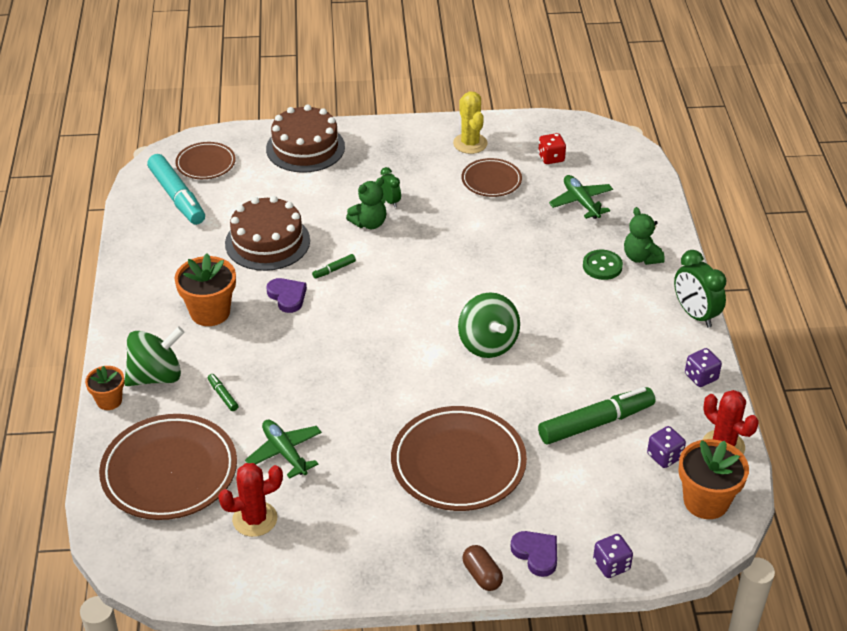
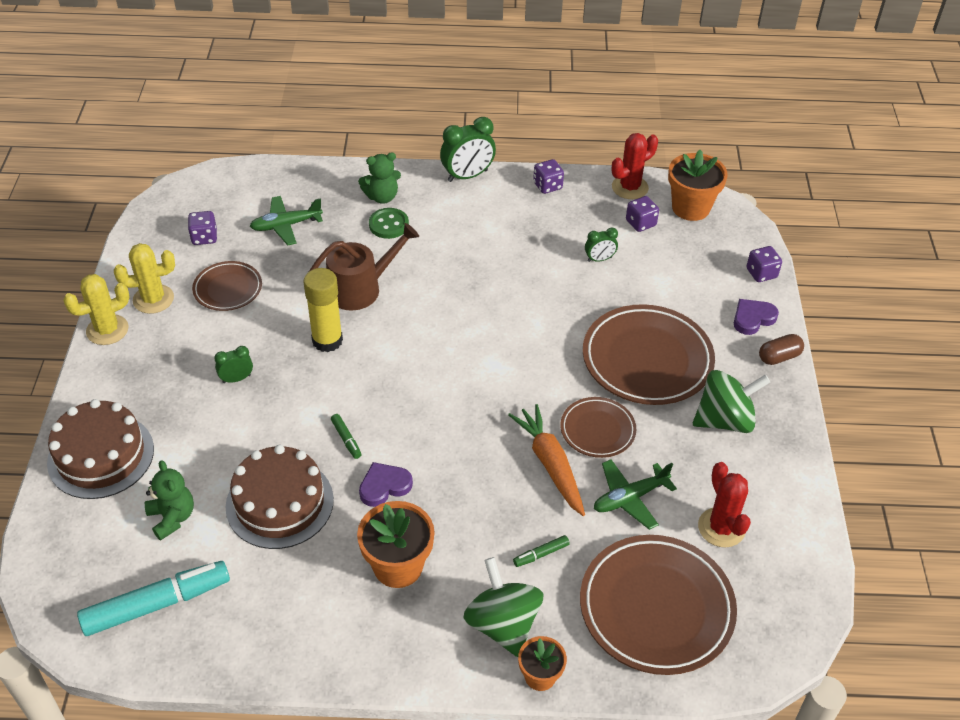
camera: 85 degrees left, 5 degrees up
(206, 164) = (94, 569): brown plate -> brown plate (597, 430)
(318, 397) = (550, 464): none -> orange carrot
(369, 223) = (271, 401): green teddy bear -> green teddy bear (172, 517)
(431, 127) = (107, 330): none -> yellow cactus
(442, 245) = (327, 340): none -> yellow glue stick
(488, 344) = (487, 321): green spinning top -> green spinning top (725, 420)
(511, 257) = (360, 288): none -> brown watering can
(551, 158) = (204, 237): red dice -> purple dice
(596, 423) = (599, 259): green marker -> green clock

